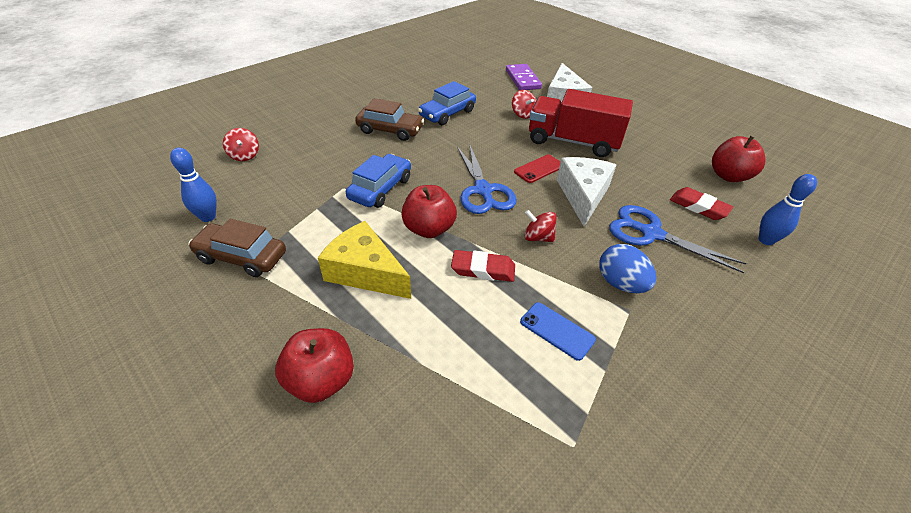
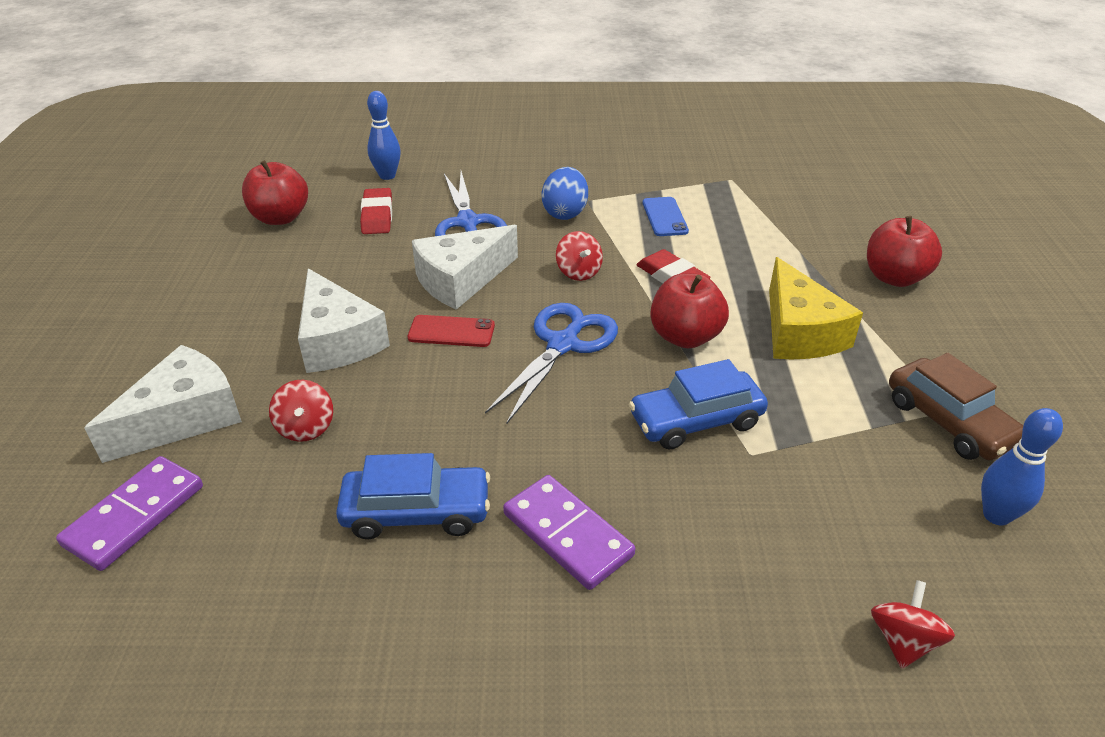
camera: 135 degrees left, 5 degrees down
(390, 130) = (567, 534): brown car -> purple domino
(522, 114) = (306, 428): red spinning top -> red spinning top turned 150 degrees clockwise
(572, 142) = (338, 340): red truck -> white cheese

